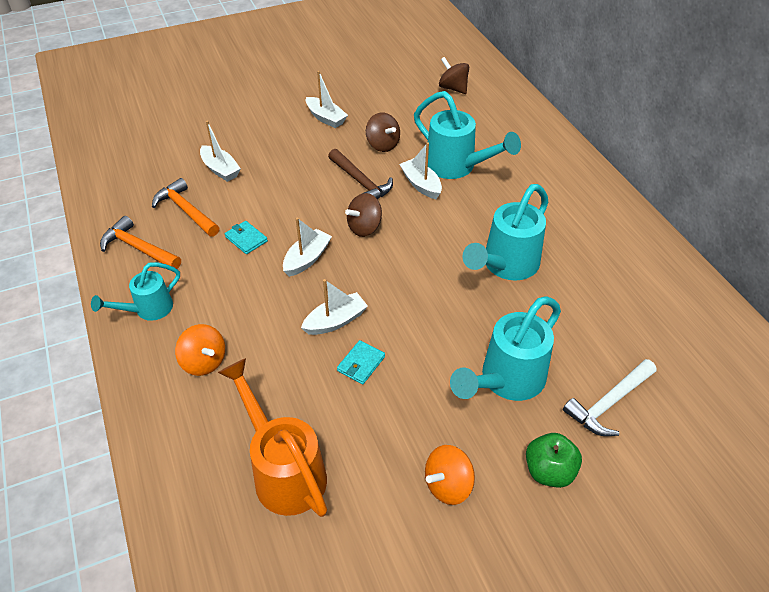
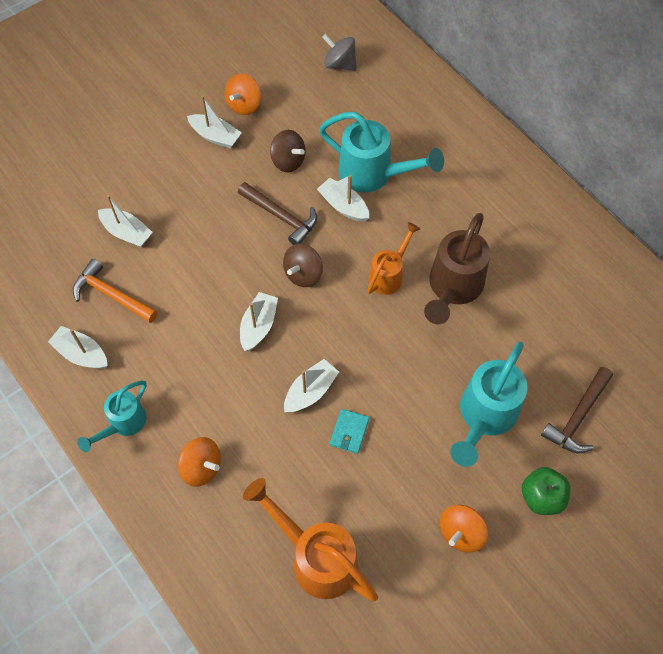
camera: 15 degrees left, 15 degrees up
(138, 248) = (81, 354): orange hammer -> white boat
(246, 239) = (188, 316): turquoise wallet -> none
(359, 102) = (244, 105): none -> orange spinning top
(446, 243) = (389, 274): none -> orange watering can
(453, 88) = (340, 64): brown spinning top -> grey spinning top
(505, 266) = (452, 289): turquoise watering can -> brown watering can
(608, 403) = (577, 417): white hammer -> brown hammer

